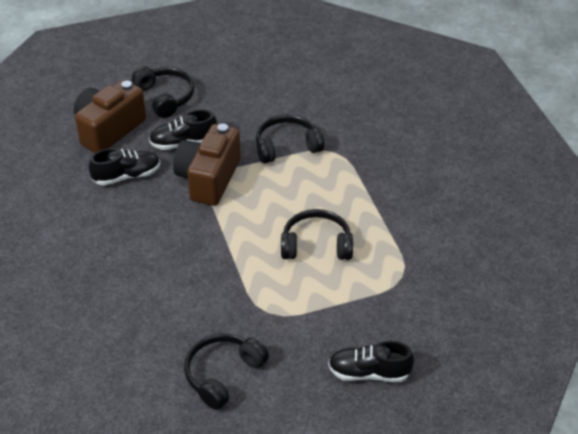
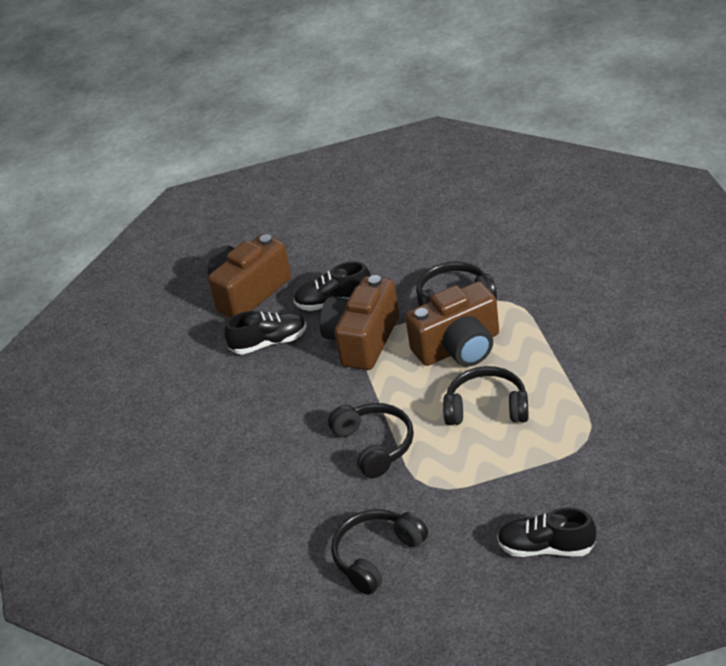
camera: 10 degrees right, 5 degrees down
(165, 97) = (313, 252): black headphones -> black headphones (374, 445)
(291, 190) = (459, 347): none -> brown camera

